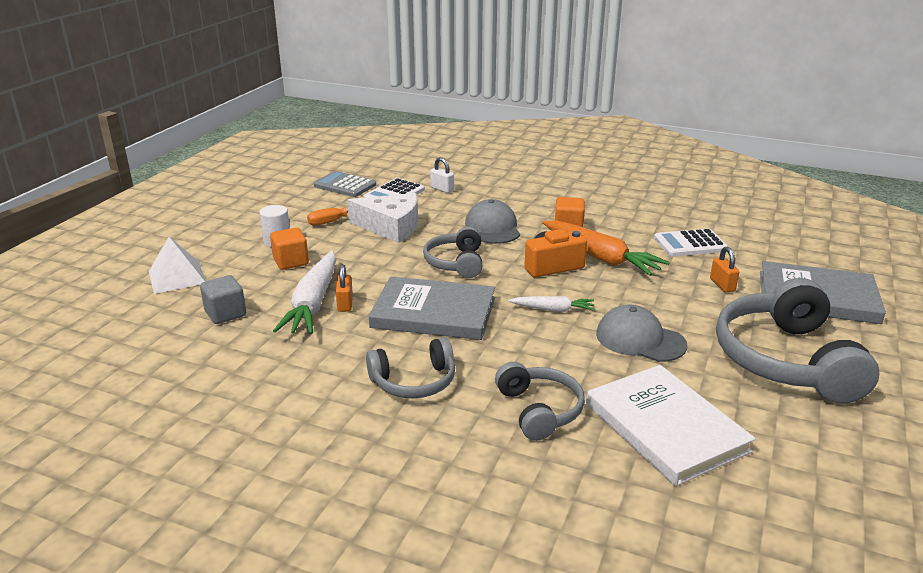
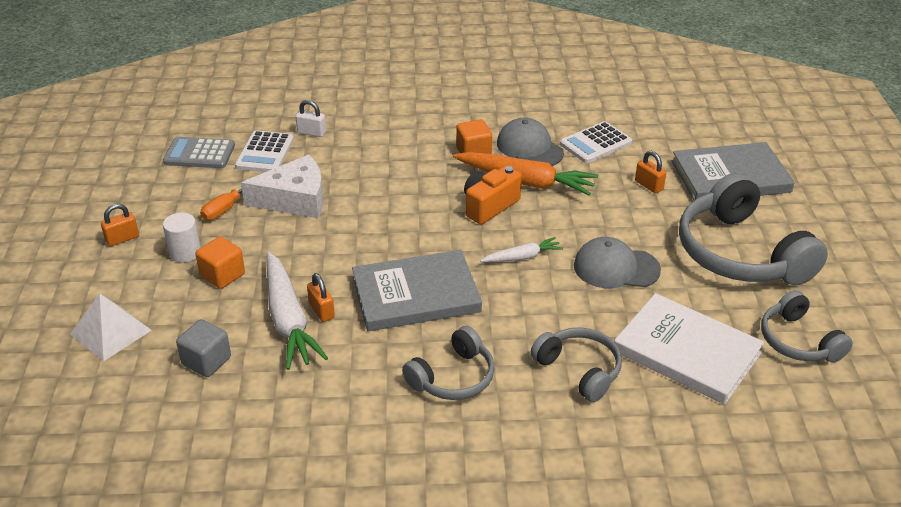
camera: 25 degrees left, 10 degrees up
(241, 223) = (122, 239): none -> orange padlock
(456, 263) = (395, 227): grey headphones -> grey headphones (798, 341)
(492, 228) = (400, 172): grey cap -> grey cap (529, 148)

